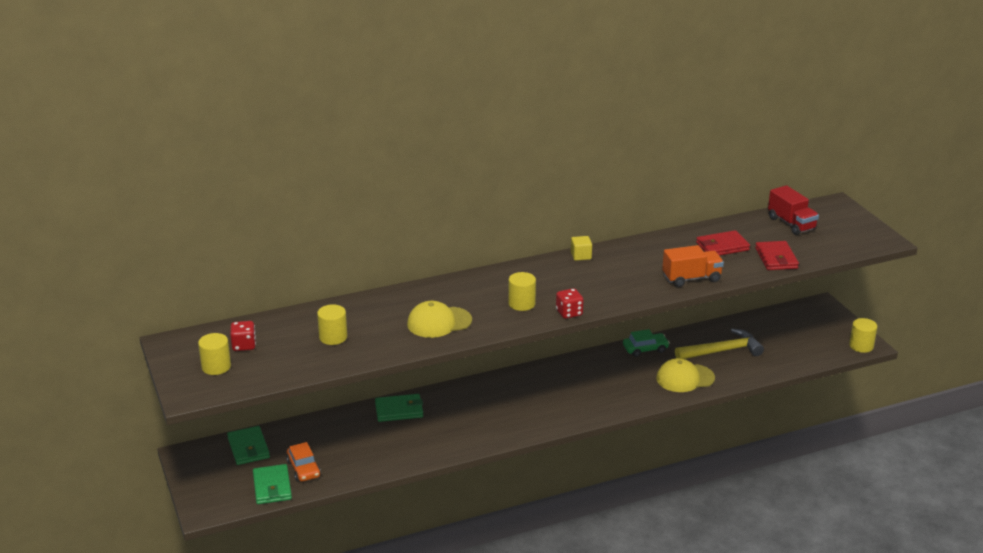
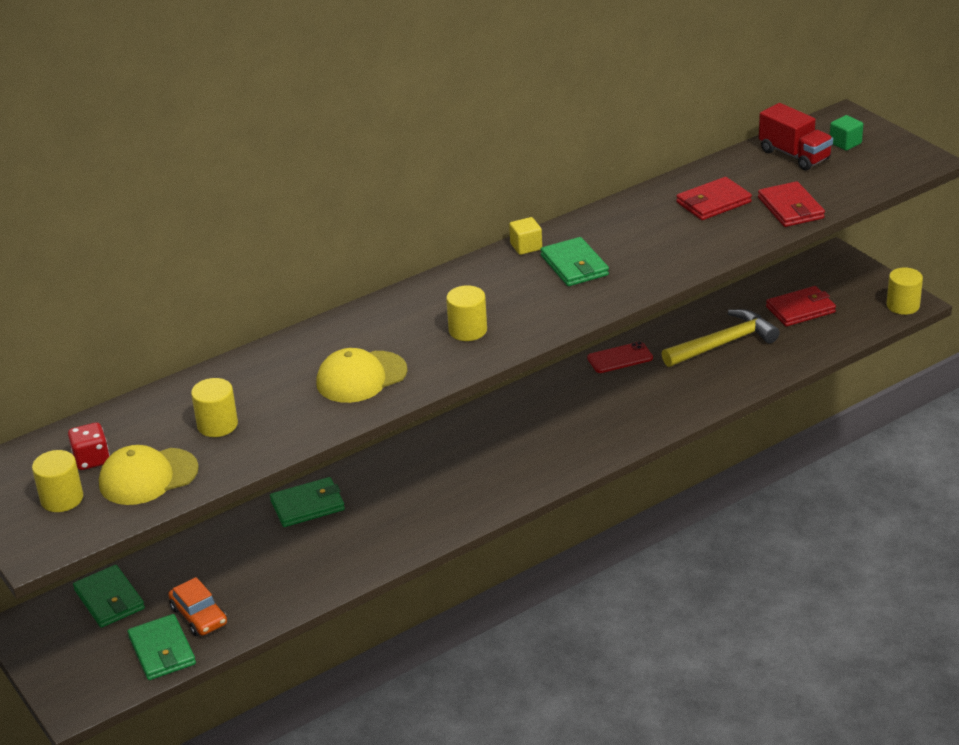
camera: 10 degrees left, 5 degrees up
(569, 313) = (538, 333): red dice -> none
(610, 273) = (574, 265): none -> green wallet
(645, 349) = (620, 358): green car -> red phone
(685, 378) = (685, 391): yellow cap -> yellow cap (148, 477)
(691, 278) = (687, 255): orange truck -> none
(785, 337) = (800, 309): none -> red wallet
(831, 221) = (845, 143): none -> green cube

